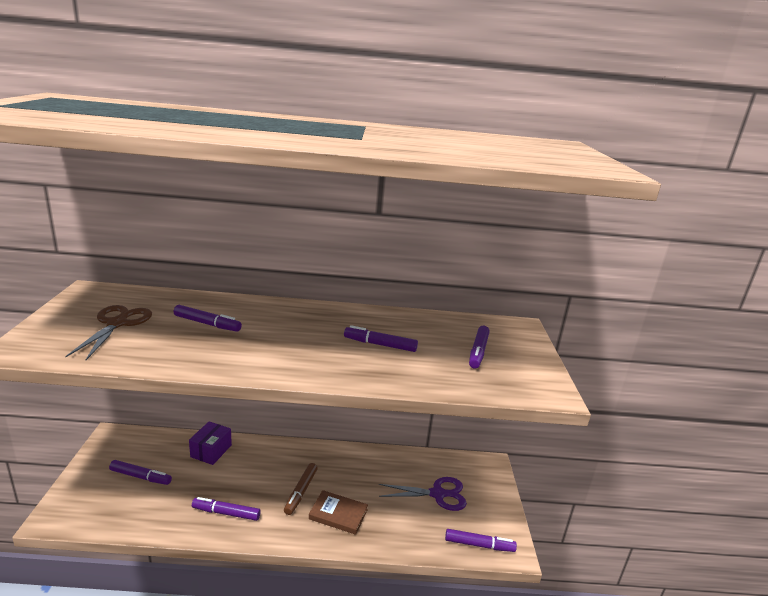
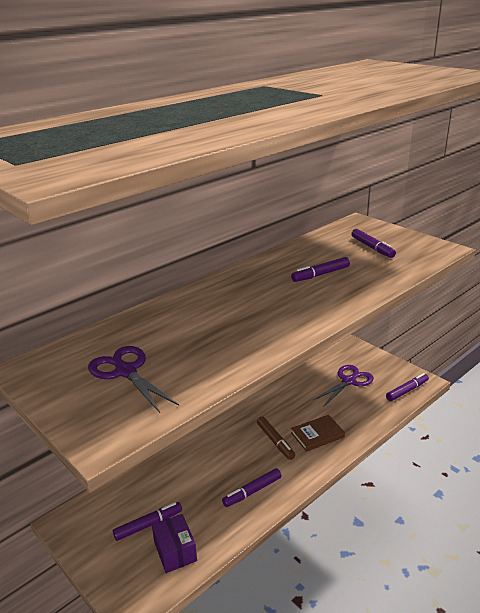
camera: 40 degrees left, 5 degrees up
(117, 323) = (125, 371): brown scissors -> purple scissors
(207, 324) = (190, 329): purple marker -> none
(211, 451) = (169, 467): purple box -> purple box (175, 551)

